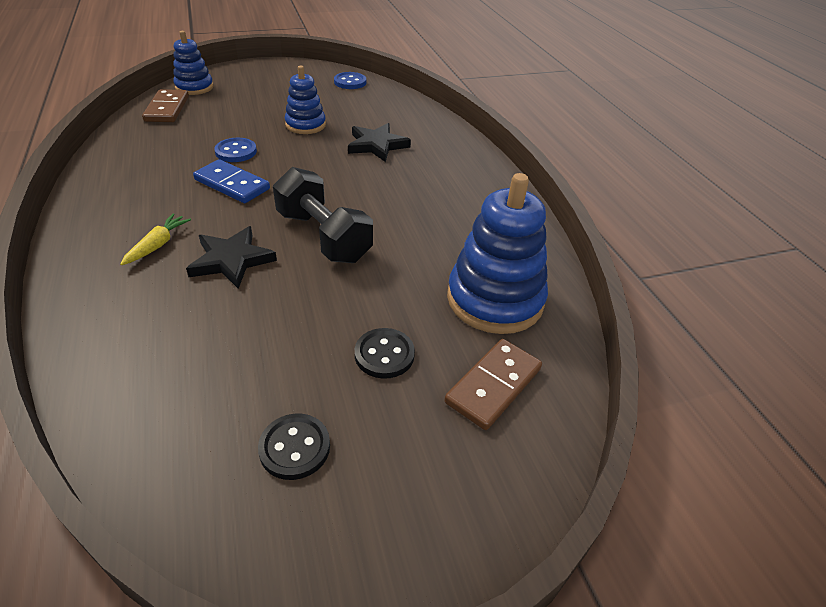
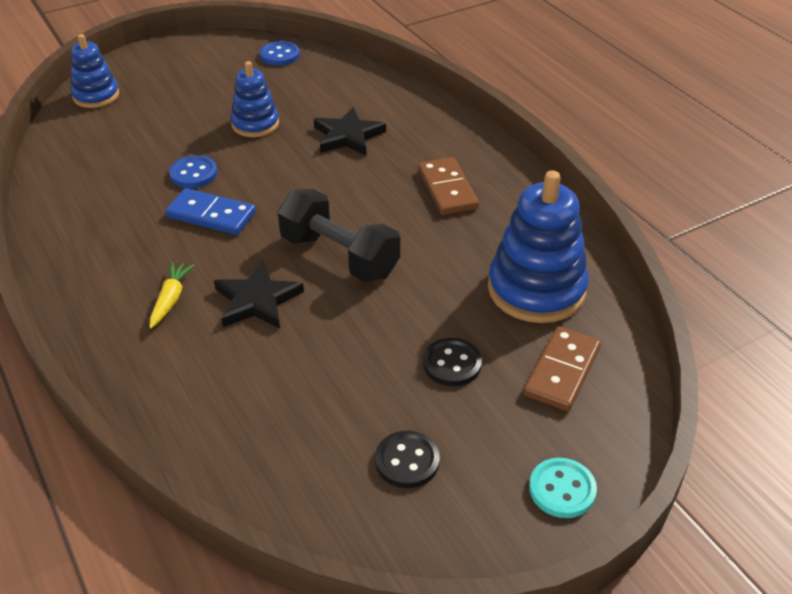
camera: 10 degrees left, 0 degrees up
(167, 109) = (80, 132): brown domino -> brown domino (447, 189)
(449, 521) = (562, 489): none -> turquoise button

